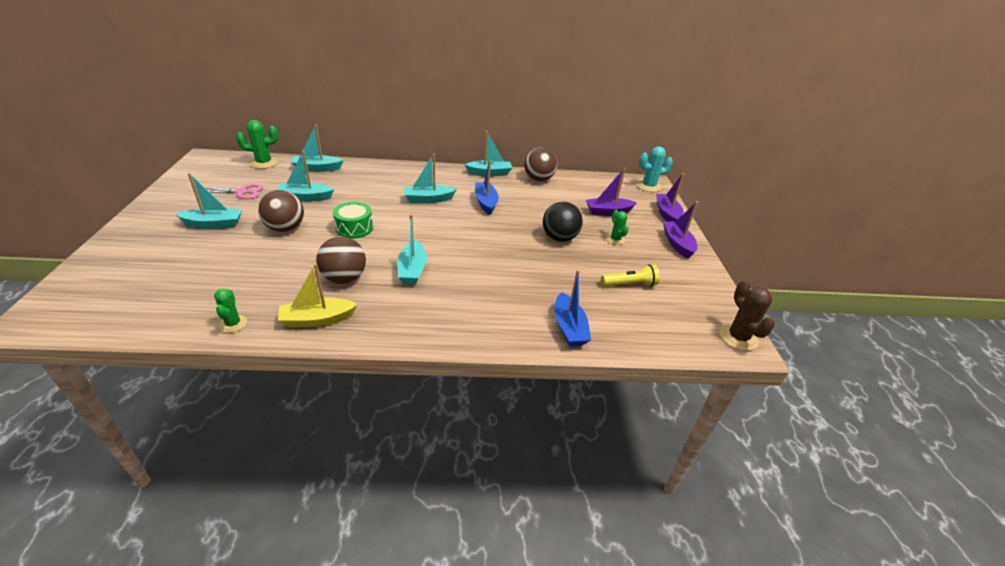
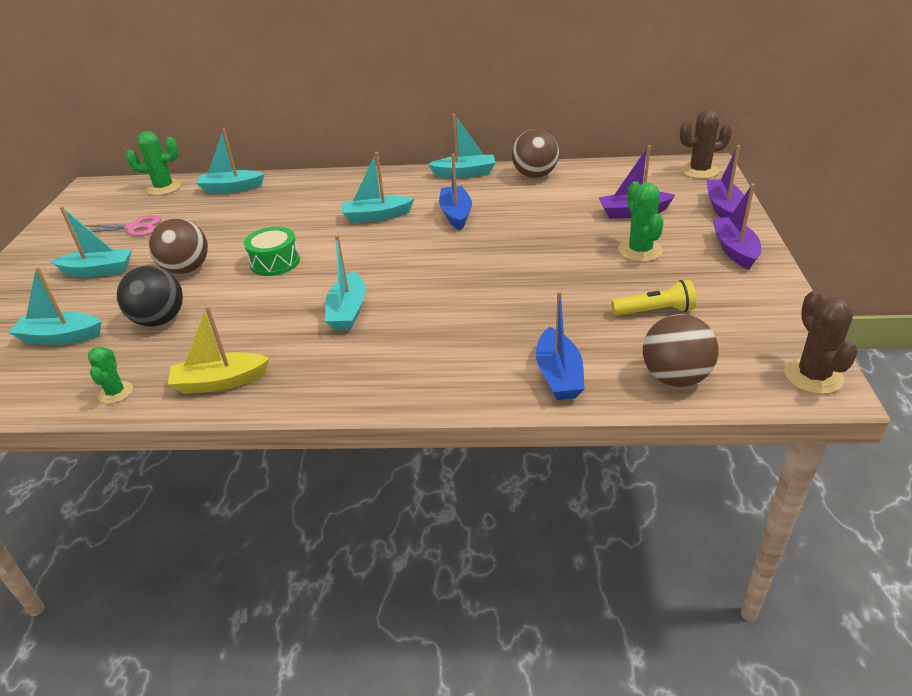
camera: 10 degrees right, 0 degrees up
(305, 197) = (214, 227): turquoise boat -> turquoise boat (61, 337)
(344, 278) = (257, 328): brown ball -> brown ball (675, 378)
(559, 238) = (557, 254): black ball -> black ball (159, 320)
(615, 240) = (640, 251): green cactus -> green cactus, size x1.55
(648, 186) = (699, 171): turquoise cactus -> brown cactus

